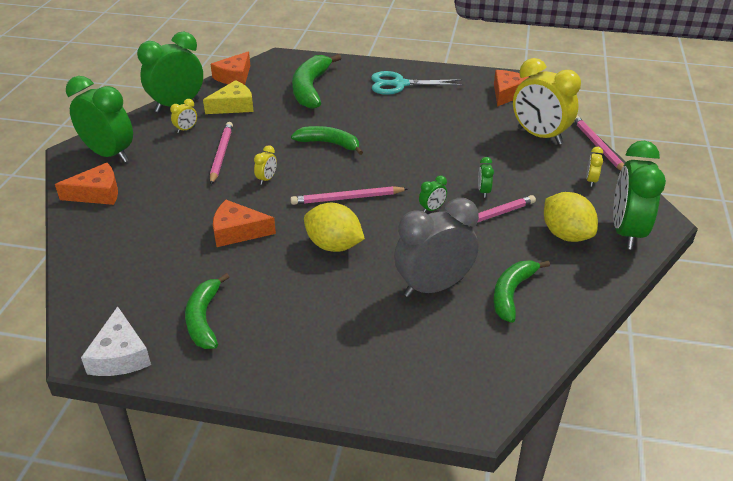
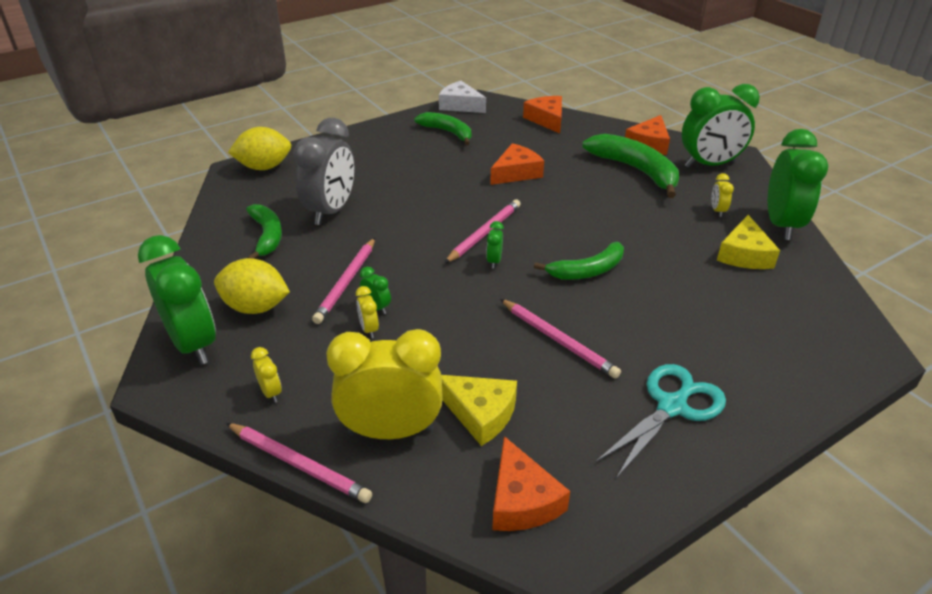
camera: 135 degrees right, 0 degrees up
(221, 154) = (643, 209): pink pencil -> pink pencil (558, 340)
(235, 77) = (831, 287): orange cheese -> orange cheese (546, 120)
(267, 179) = (570, 212): yellow clock -> yellow clock (369, 329)
(310, 88) = (737, 325): green banana -> green banana (636, 170)
(334, 246) = (438, 198): yellow lemon -> yellow lemon (264, 167)
(432, 209) = (403, 263): green clock -> green clock (494, 261)
(488, 121) = (480, 413): none -> yellow cheese

